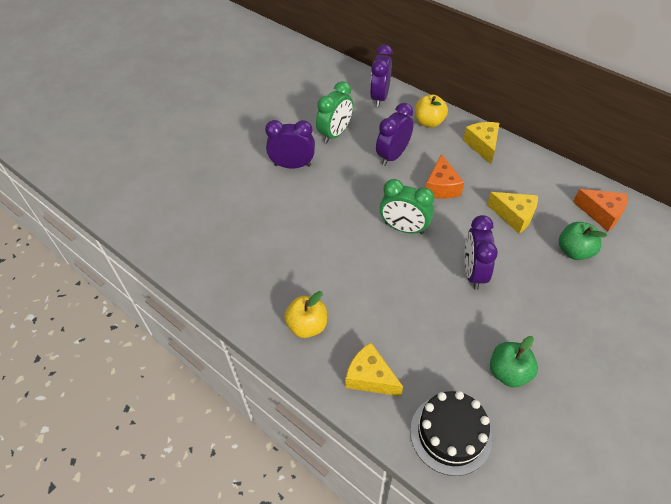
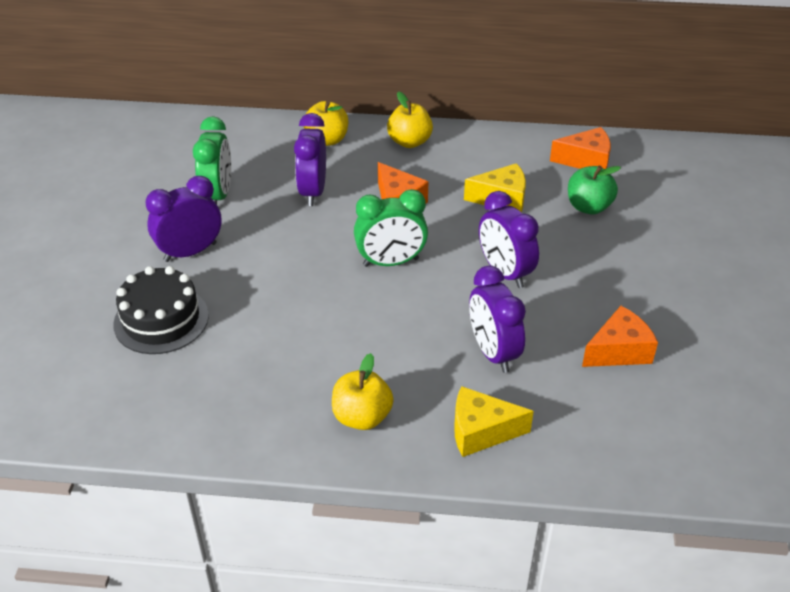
camera: 35 degrees left, 10 degrees down
(379, 97) = (242, 135): purple clock -> purple clock (493, 353)
(450, 434) = (610, 439): black cake -> black cake (161, 320)
(482, 145) = (409, 142): yellow cheese -> yellow apple
(508, 372) = (619, 351): green apple -> orange cheese

